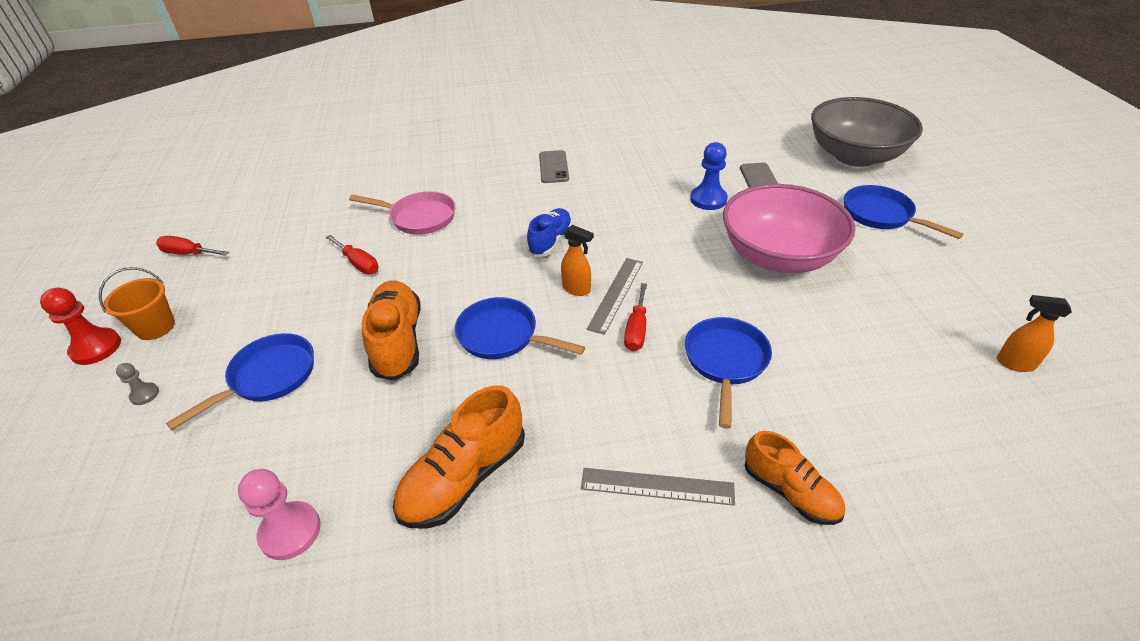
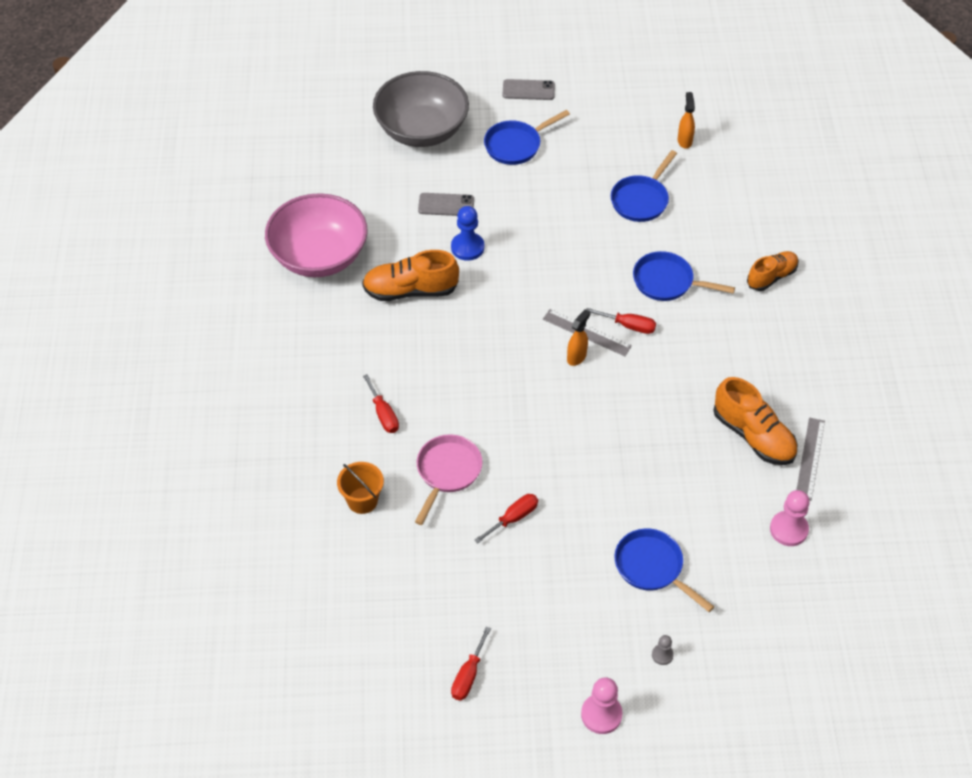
camera: 85 degrees left, 10 degrees up
(96, 348) = (601, 714): red pawn -> pink pawn
(155, 327) = (580, 672): orange bucket -> orange bucket (362, 500)
(397, 341) = (622, 480): orange shoe -> orange shoe (410, 290)
(486, 176) = (383, 414): none -> red screwdriver
(502, 336) = (625, 410): blue pan -> blue pan (641, 200)
(550, 241) = (507, 369): blue shoe -> none
(553, 167) = (380, 356): grey phone -> grey phone (528, 90)
(657, 486) = (765, 337): grey ruler -> grey ruler (810, 458)
(778, 256) = (557, 223): pink bowl -> pink bowl (319, 256)
(1014, 363) = (684, 141): orange spray bottle -> orange spray bottle turned 150 degrees clockwise

